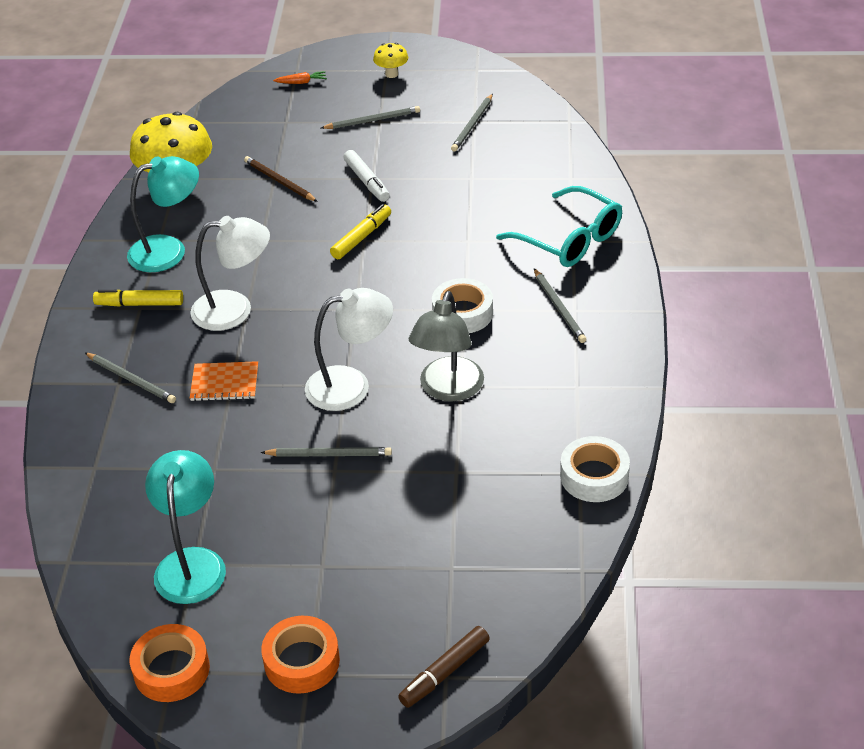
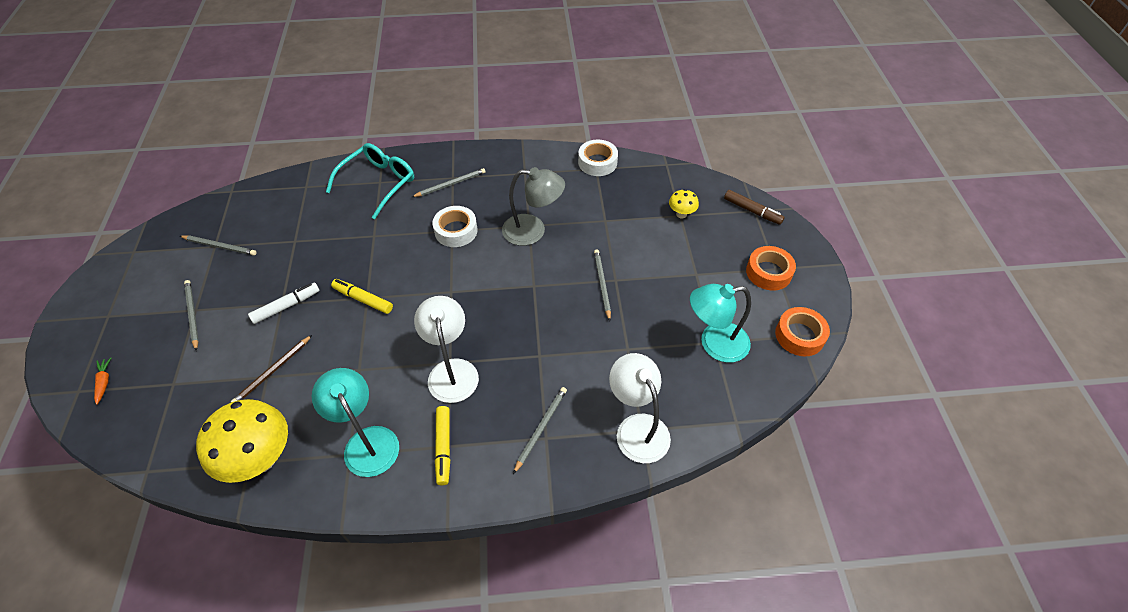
camera: 100 degrees left, 10 degrees up
(224, 383) = (538, 360): orange notebook -> none
(351, 385) = (534, 282): white lamp -> white lamp (637, 428)
(391, 74) = (117, 310): yellow mushroom -> yellow mushroom (681, 214)

